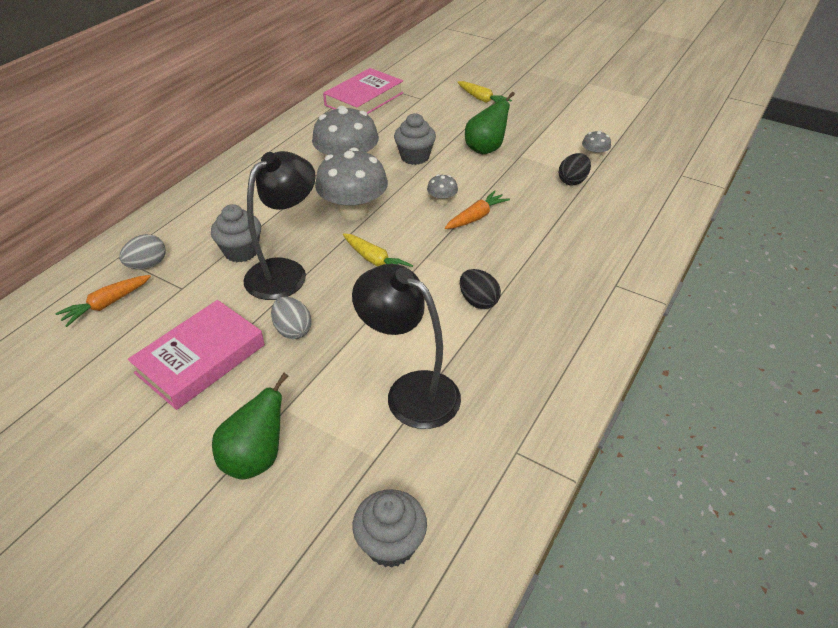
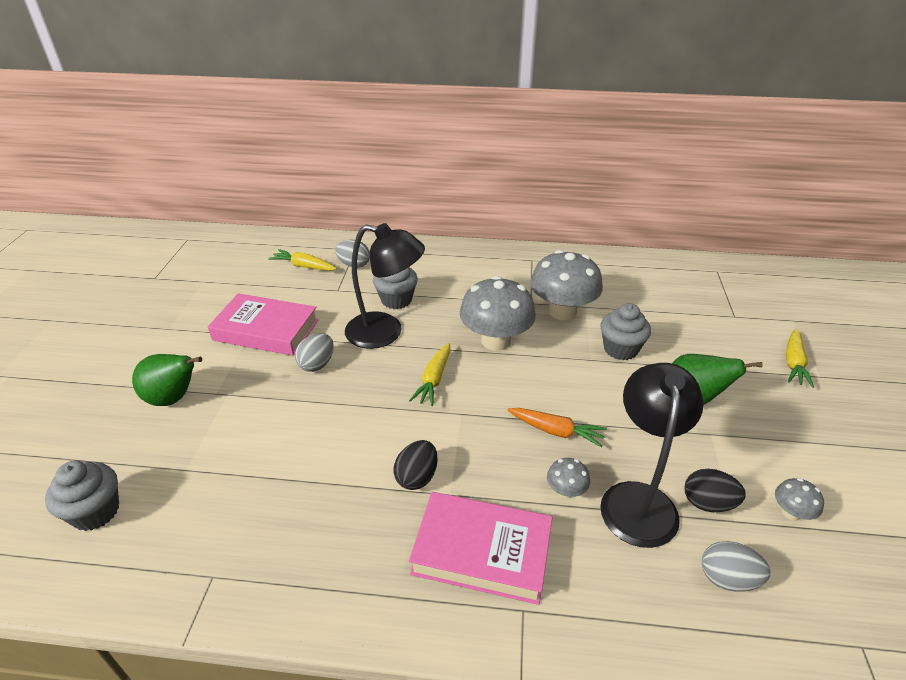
camera: 65 degrees right, 5 degrees down
(107, 304) = (304, 266): orange carrot -> yellow carrot
(364, 99) = (684, 280): pink book -> pink book (482, 551)
(410, 391) = (269, 466): black lamp -> black lamp (638, 499)
(442, 201) = (561, 395): grey mushroom -> grey mushroom (566, 491)
(626, 197) = (727, 579): none -> grey egg

